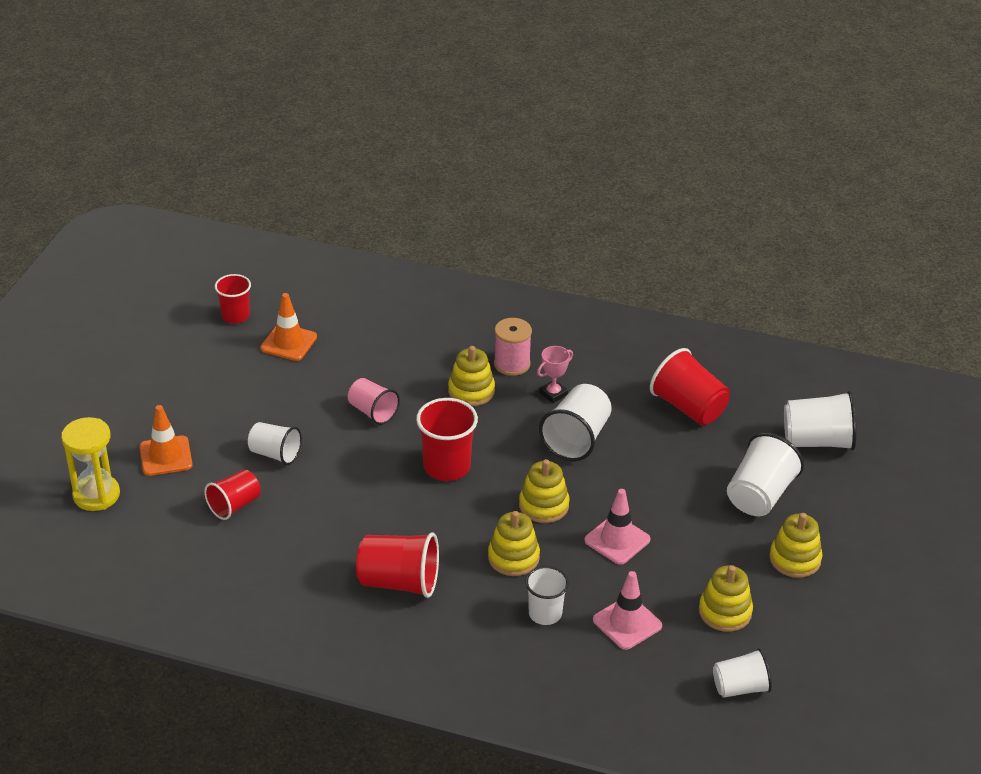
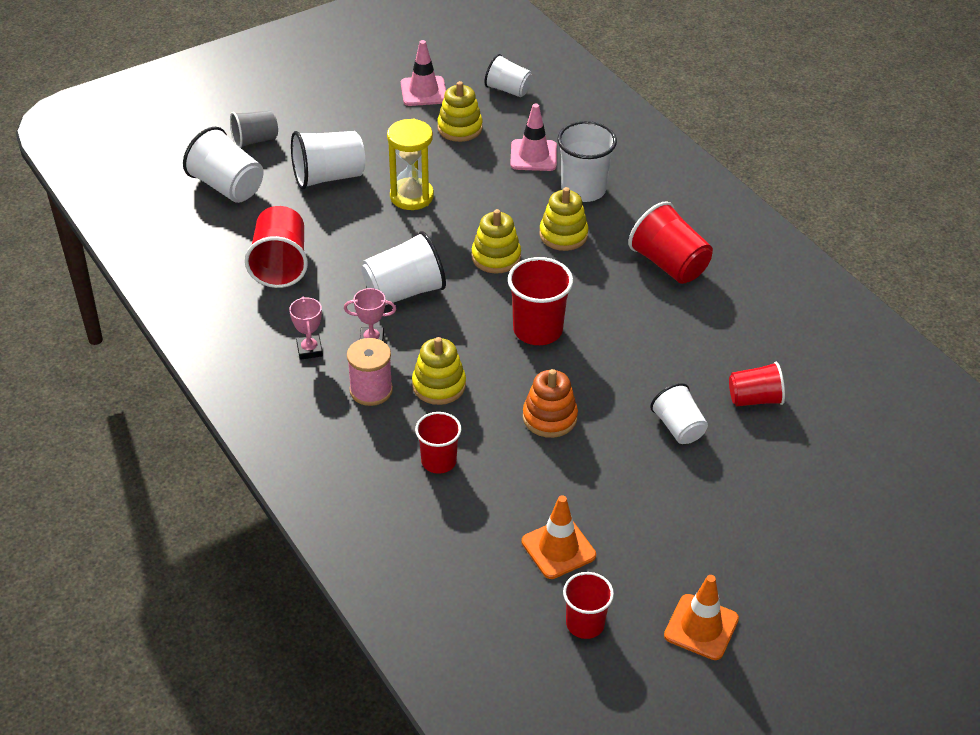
camera: 140 degrees left, 5 degrees up
(96, 495) = (880, 482): yellow hourglass -> yellow hourglass (411, 196)
(166, 456) = (786, 486): orange traffic cone -> orange traffic cone (701, 627)
(373, 412) = (549, 417): pink cup -> orange stacking toy
(416, 348) = (438, 461): none -> red cup
(545, 613) = (583, 189): white cup -> white cup, size x1.53
(585, 365) = (309, 350): none -> pink trophy
(617, 540) = (472, 205): pink traffic cone -> pink traffic cone (423, 91)
(795, 559) = (368, 130): yellow stacking toy -> none
(863, 492) = (255, 140): none -> grey cup

